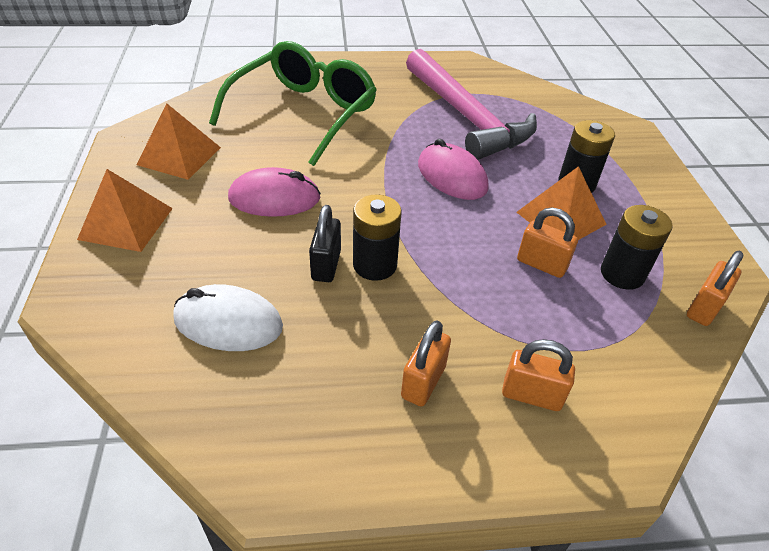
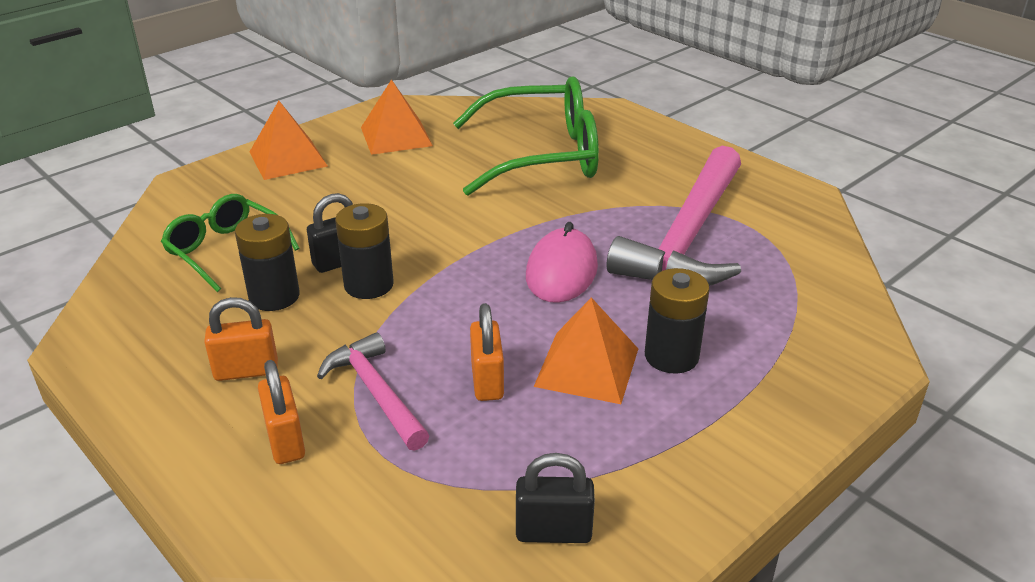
camera: 55 degrees right, 10 degrees down
(228, 323) = (225, 250): white mouse -> green glasses
(274, 198) = (397, 199): pink mouse -> none
(512, 321) = (375, 393): none -> pink hammer
(622, 274) = (540, 445): black battery -> black battery (274, 296)
(703, 308) = (553, 532): orange padlock -> black padlock

